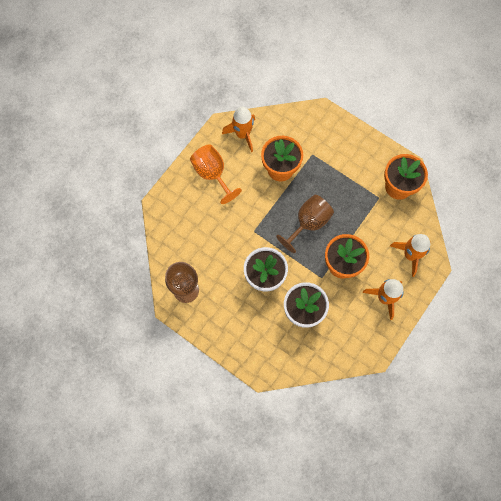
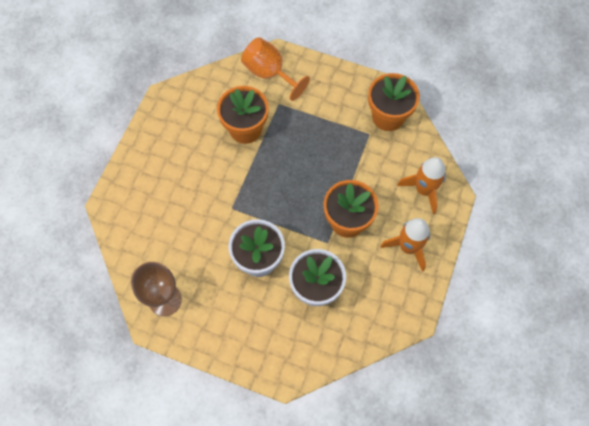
camera: 15 degrees left, 5 degrees down
(212, 174) = (166, 154): orange goblet -> orange goblet (269, 73)
(242, 134) = (191, 101): orange rocket -> none
(308, 223) = (295, 183): brown goblet -> none

